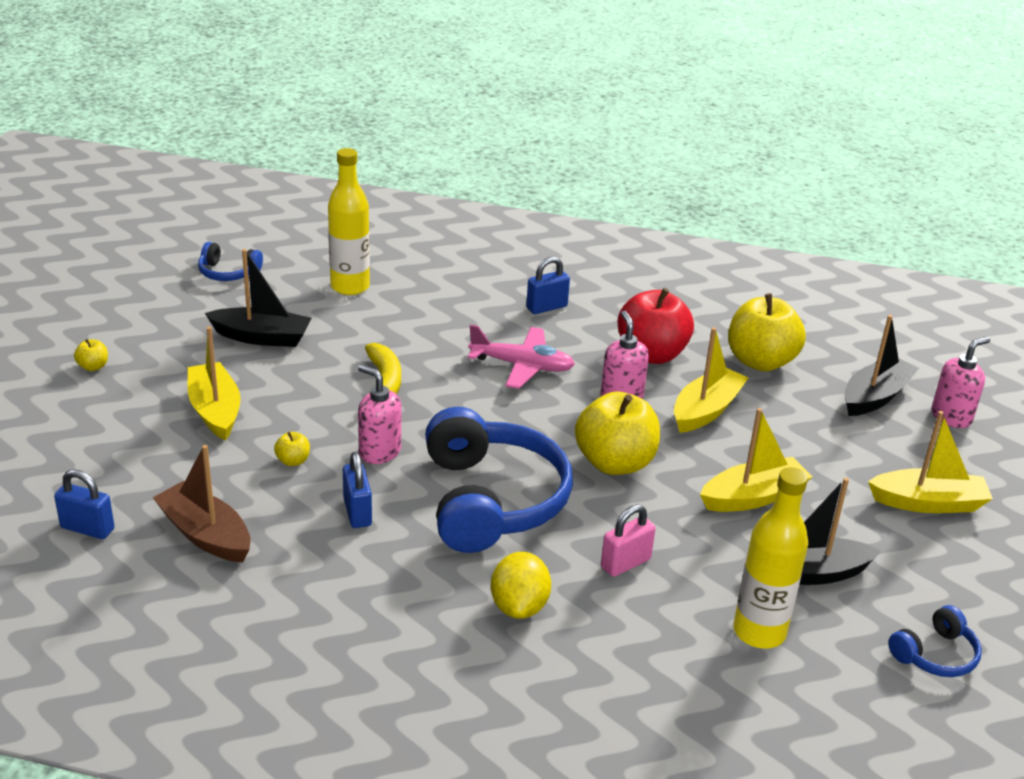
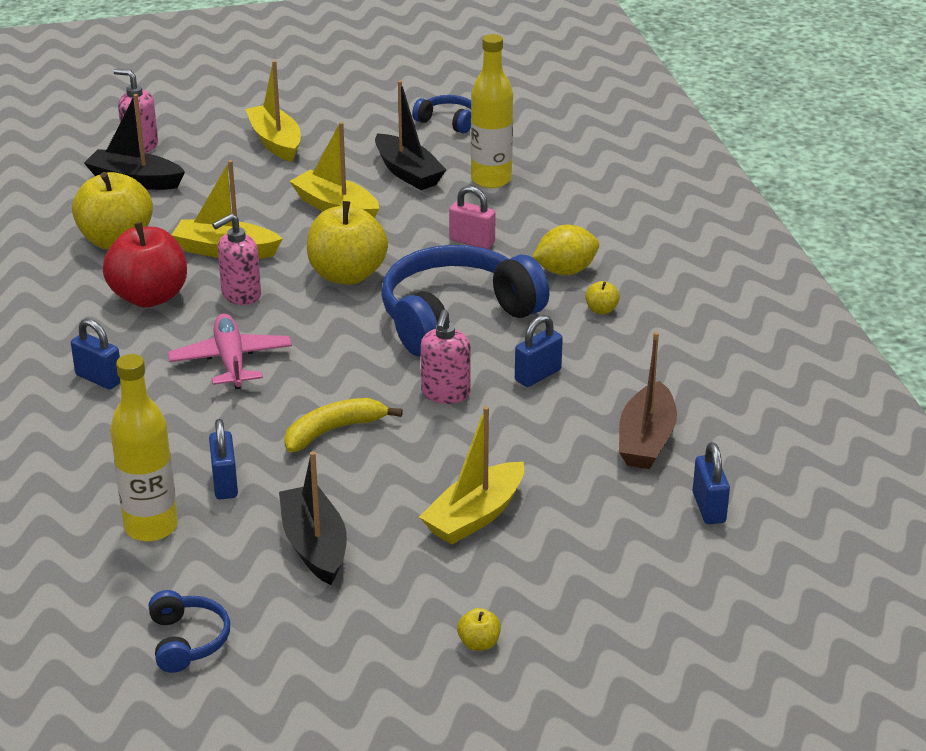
camera: 115 degrees left, 0 degrees up
(293, 461) = (505, 435): yellow apple -> yellow apple (601, 310)
(367, 323) = (225, 483): none -> blue padlock

